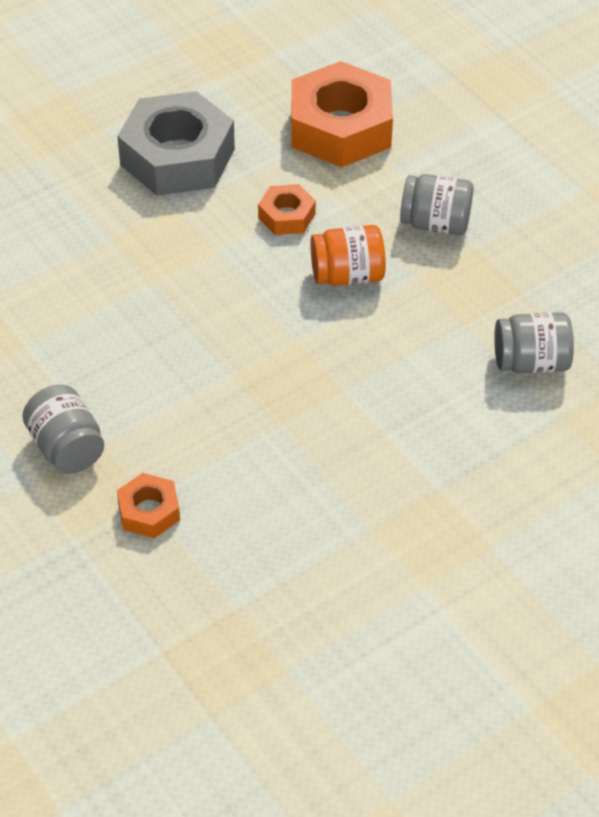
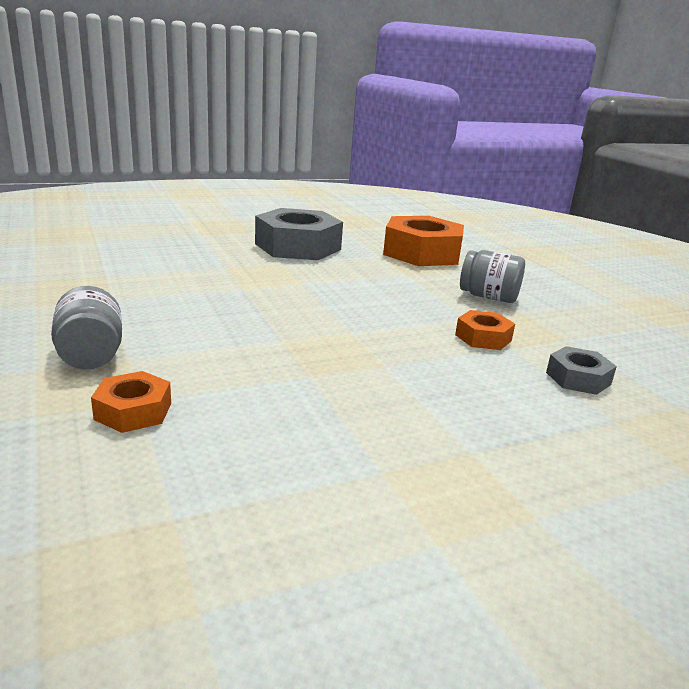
camera: 10 degrees right, 25 degrees down
(286, 216) = (367, 277): orange nut -> orange nut (483, 338)
(347, 275) = (408, 308): orange jar -> none
(531, 362) = (578, 378): grey jar -> grey nut

